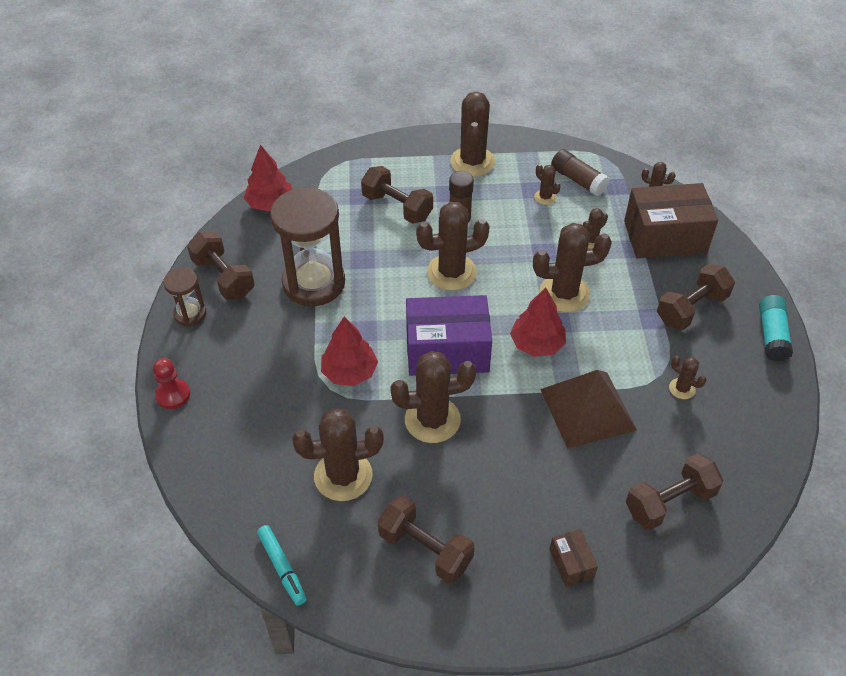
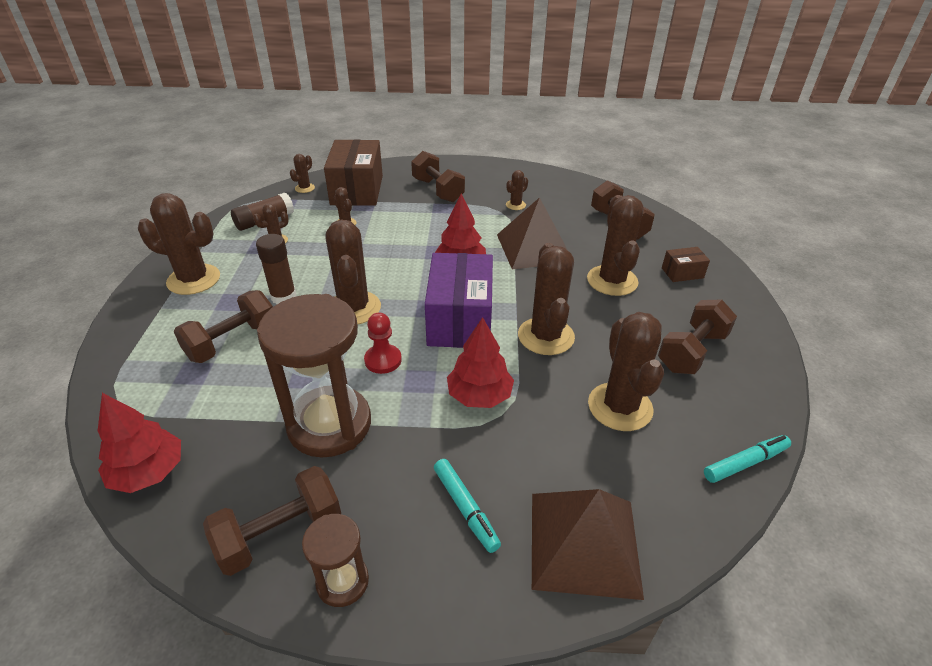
camera: 85 degrees left, 10 degrees down
(173, 395) = (501, 599): red pawn -> red pawn (383, 360)
(210, 442) = (584, 543): none -> brown pyramid
(240, 371) = (465, 508): none -> turquoise marker
(564, 293) = (404, 244): brown cactus -> brown cactus (612, 281)
(772, 335) = (470, 165): turquoise glue stick -> none

